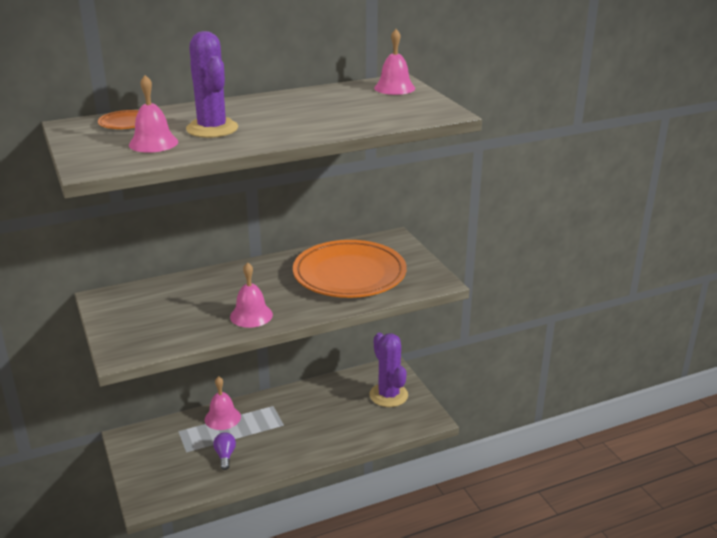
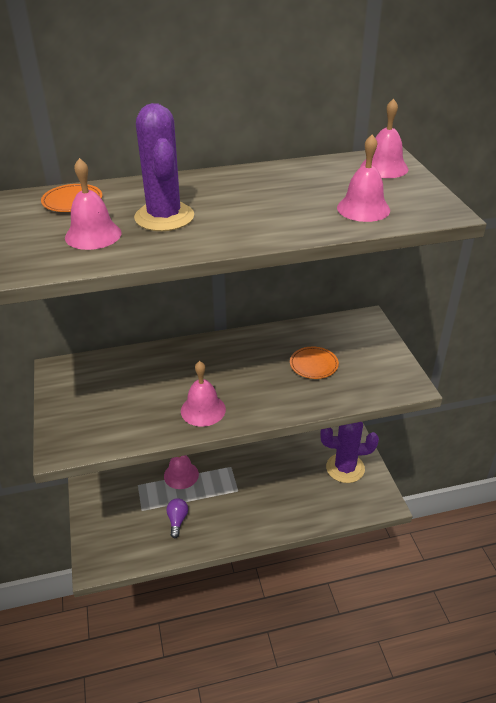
camera: 10 degrees right, 10 degrees up
(349, 274) = (313, 365): orange plate -> orange plate, size x0.41
(381, 114) = (363, 208): none -> pink bell
(388, 395) = (345, 468): purple cactus -> purple cactus turned 75 degrees counterclockwise

